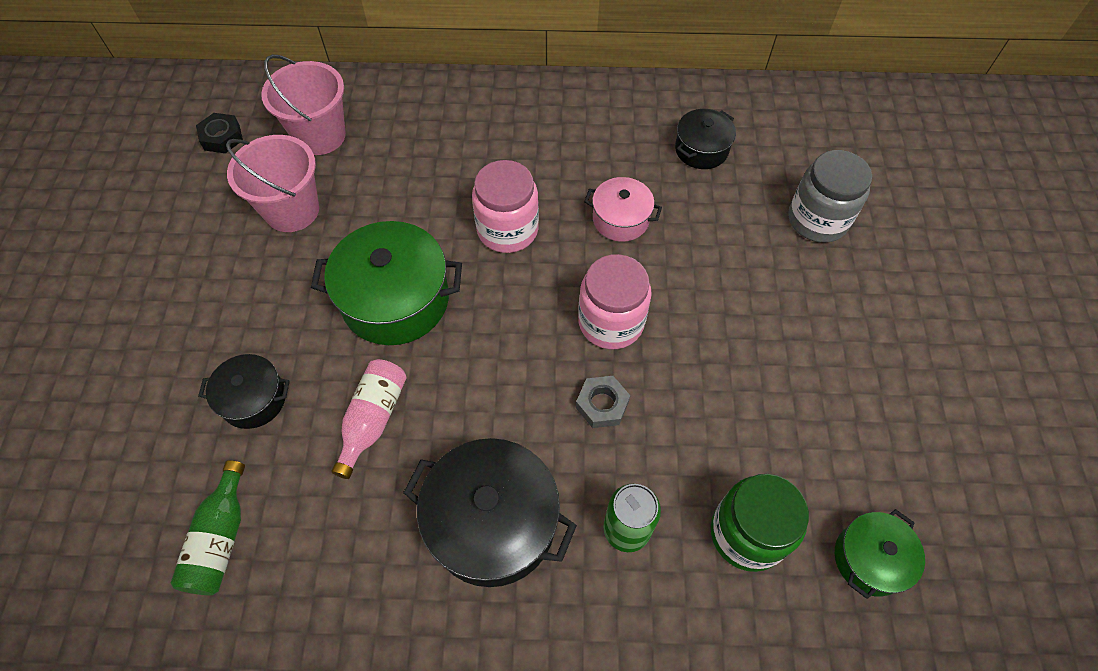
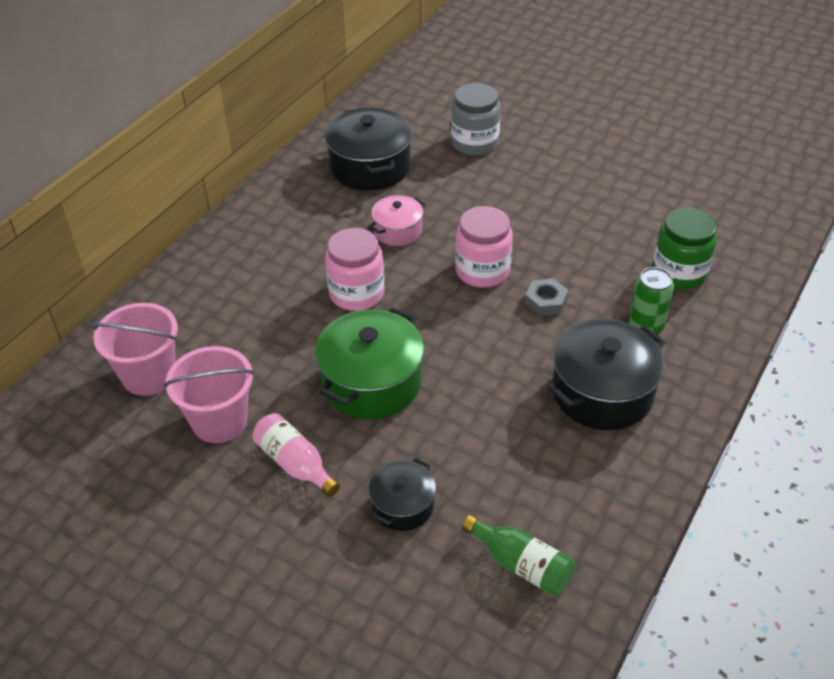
camera: 60 degrees left, 15 degrees down
(222, 137) = (80, 448): black nut -> none
(373, 419) = (474, 432): pink bottle -> pink bottle (295, 464)
(701, 149) = (370, 167): black pot -> black pot, size x1.78
(869, 559) = (722, 230): green pot -> none

